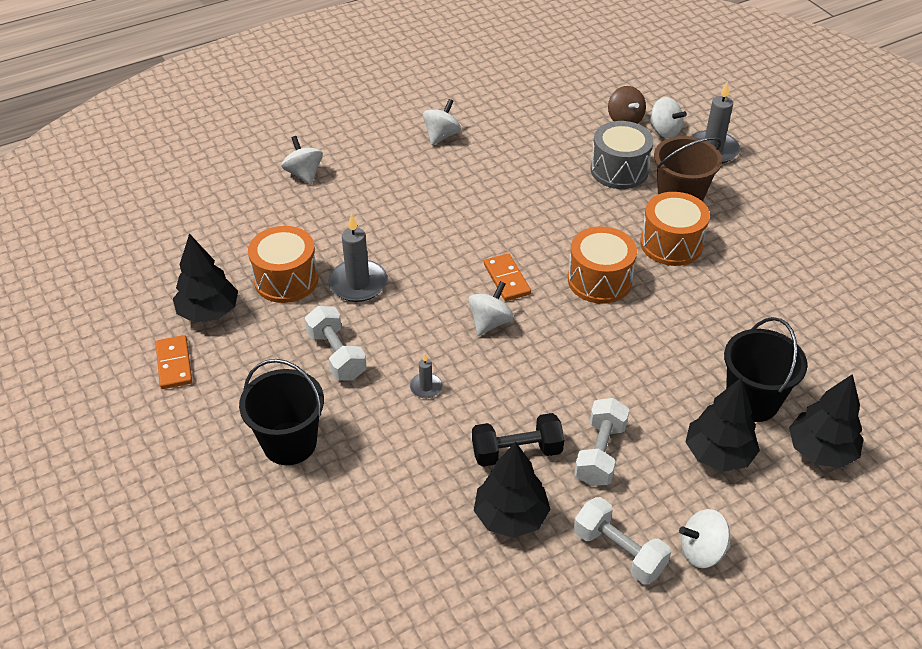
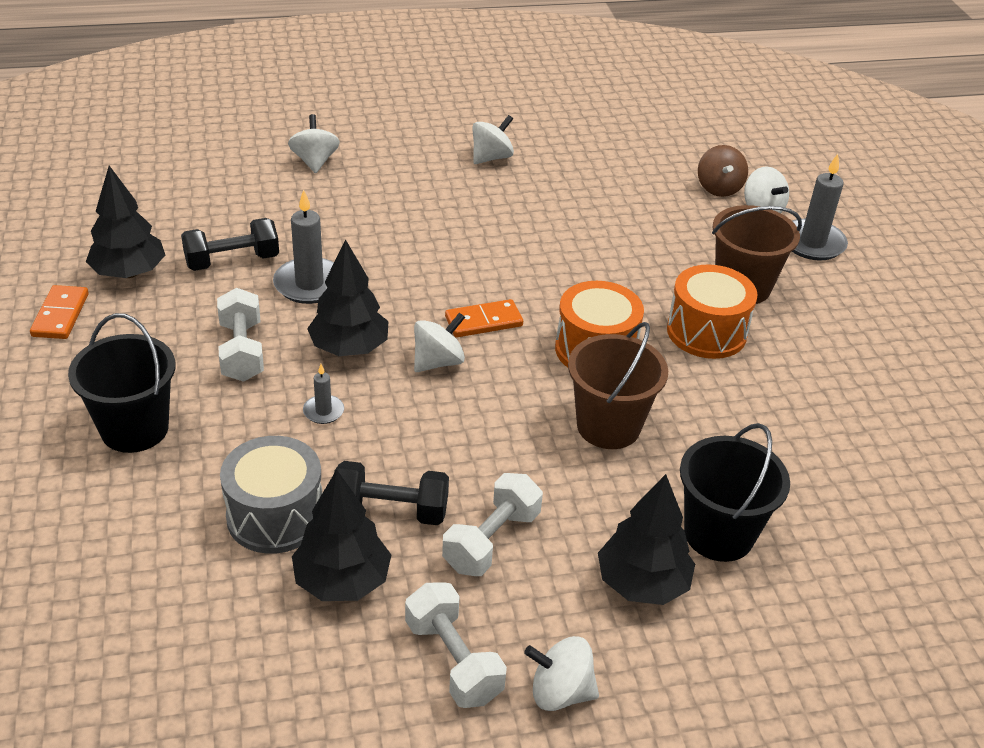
camera: 15 degrees right, 5 degrees down
(286, 279) = (232, 261): orange drum -> black dumbbell
(506, 279) = (483, 321): orange domino -> orange domino turned 75 degrees clockwise
(619, 170) = (683, 239): grey drum -> grey drum (275, 516)
(638, 340) = (608, 426): none -> brown bucket
(820, 451) = (781, 618): black tree -> black tree (349, 348)

